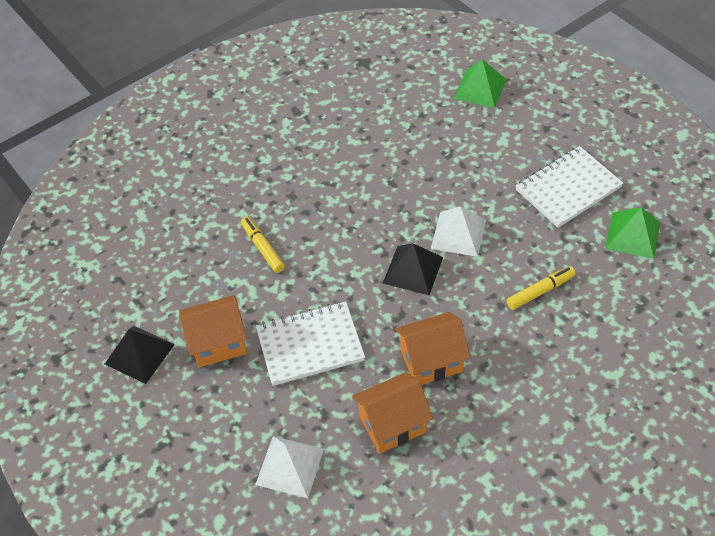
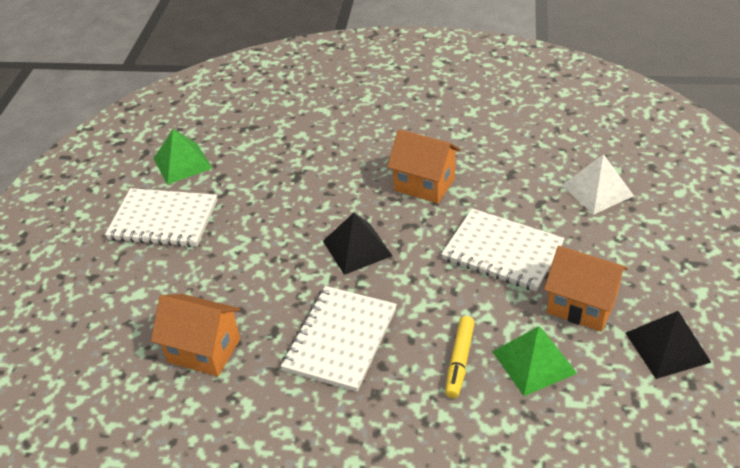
camera: 135 degrees left, 10 degrees down
(347, 207) = (340, 340): none -> white notebook
(392, 424) = (496, 169): orange house -> orange house (204, 350)
(458, 234) = (286, 248): white pyramid -> none
(480, 88) = (68, 359): green pyramid -> green pyramid (534, 362)
(540, 291) = (293, 174): yellow marker -> none

